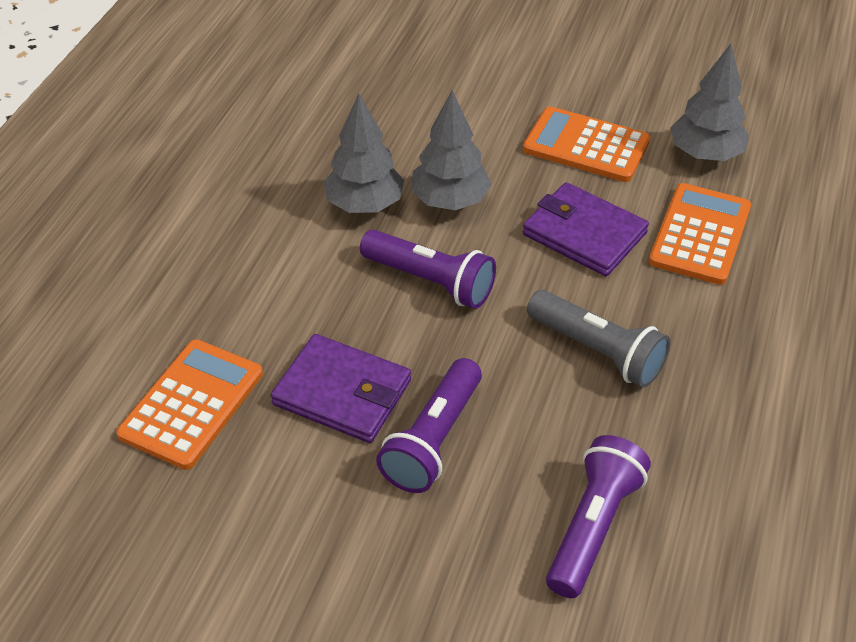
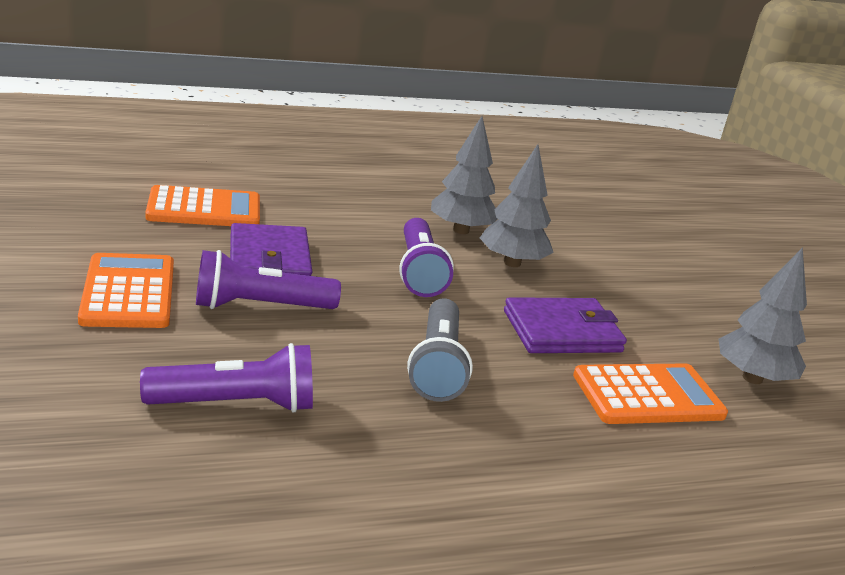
camera: 50 degrees right, 20 degrees down
(584, 233) = (562, 331): purple wallet -> purple wallet turned 75 degrees clockwise
(586, 146) = (663, 312): orange calculator -> orange calculator (128, 292)

